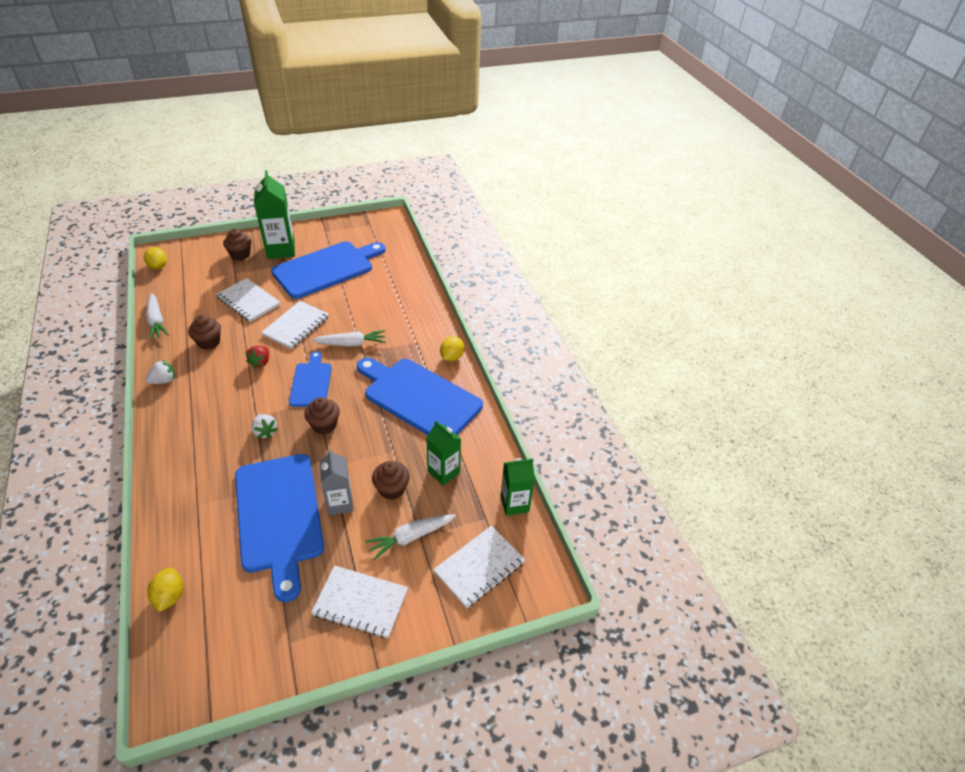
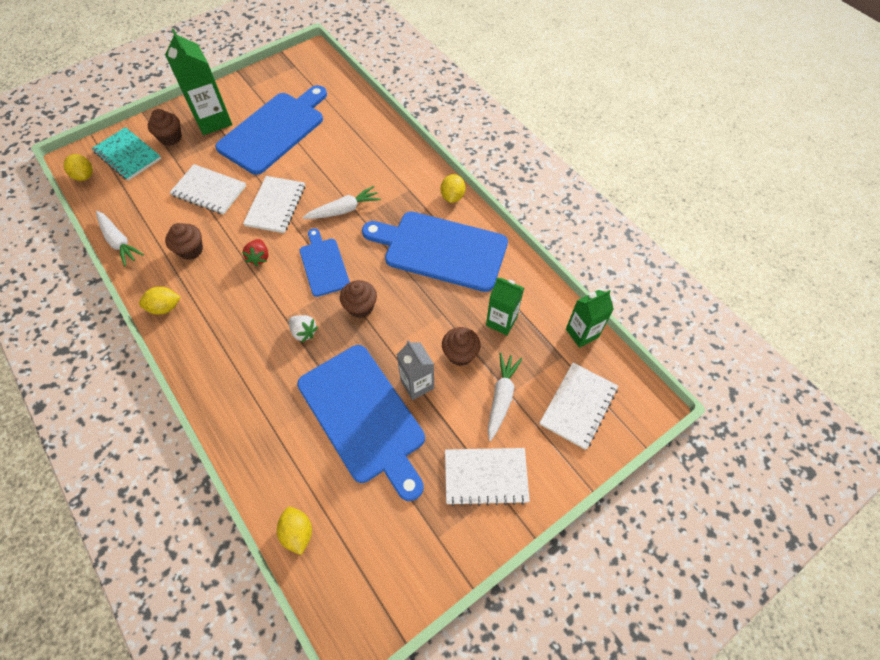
camera: 15 degrees left, 15 degrees up
(164, 380) = (165, 307): white strawberry -> yellow lemon
(200, 259) = (128, 155): none -> turquoise notebook
(410, 537) = (501, 397): white carrot -> white carrot turned 150 degrees clockwise

